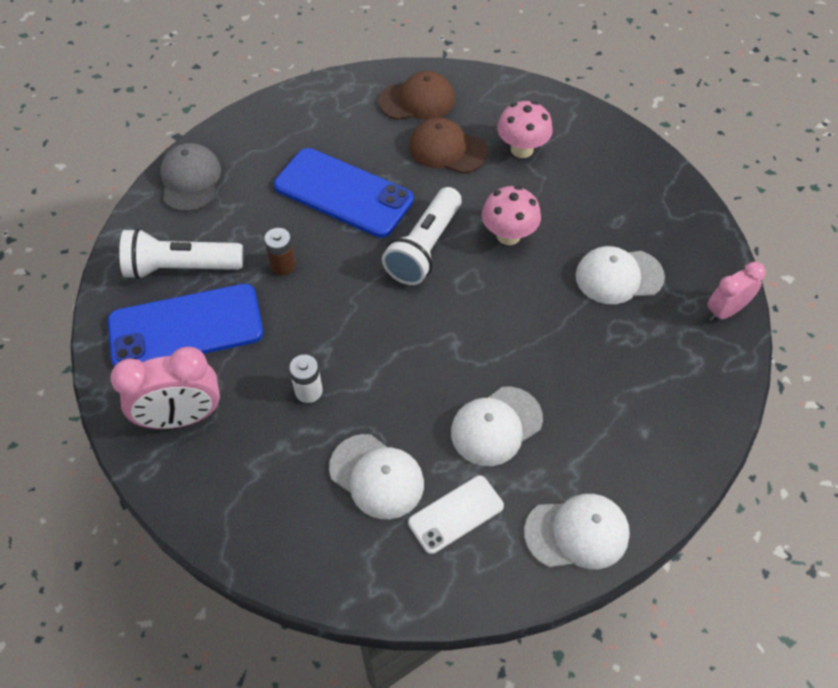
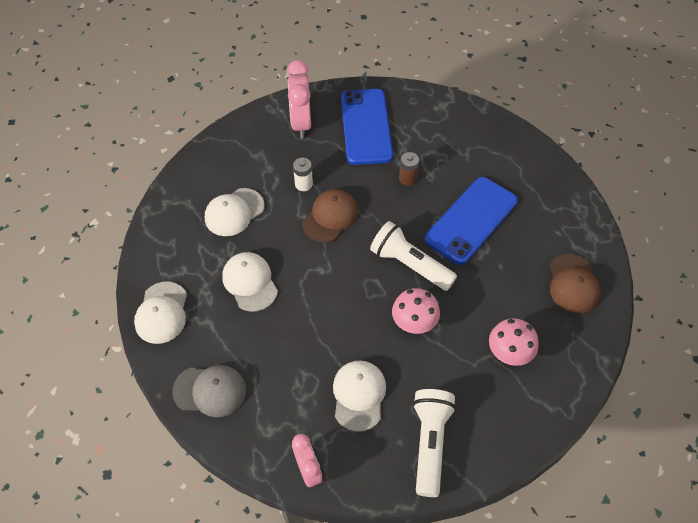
camera: 100 degrees right, 0 degrees up
(181, 267) = (415, 125): white flashlight -> white flashlight (430, 443)
(190, 180) = (493, 132): grey cap -> grey cap (210, 391)
(447, 149) = (512, 297): brown cap -> brown cap (330, 217)
(456, 514) = (196, 249): white phone -> none

